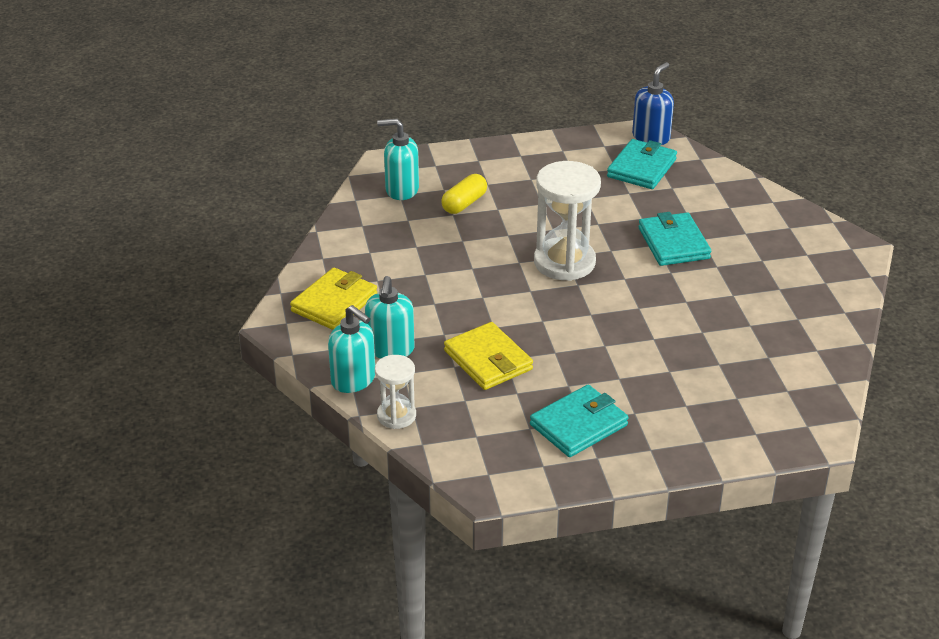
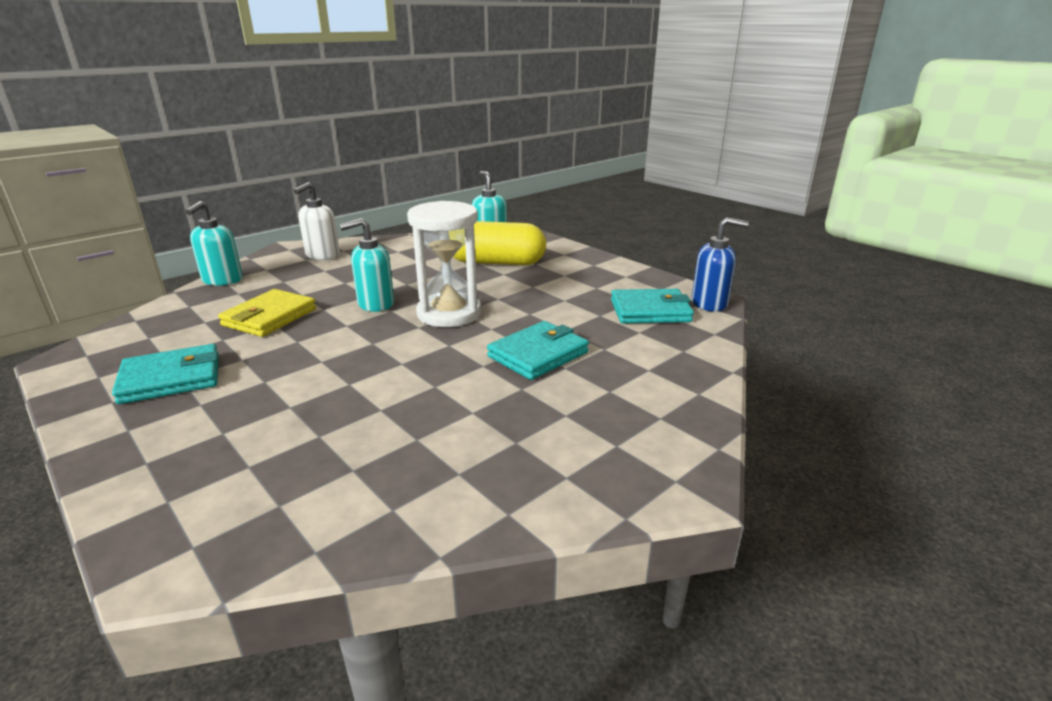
camera: 60 degrees right, 10 degrees down
(334, 303) = (322, 255): yellow wallet -> white soap dispenser
(390, 349) = (269, 282): turquoise soap dispenser -> turquoise soap dispenser (375, 304)
(396, 416) = (175, 303): white hourglass -> none
(464, 203) = (496, 262): yellow capsule -> yellow capsule, size x1.85
(578, 425) = (171, 378): turquoise wallet -> turquoise wallet turned 45 degrees counterclockwise

